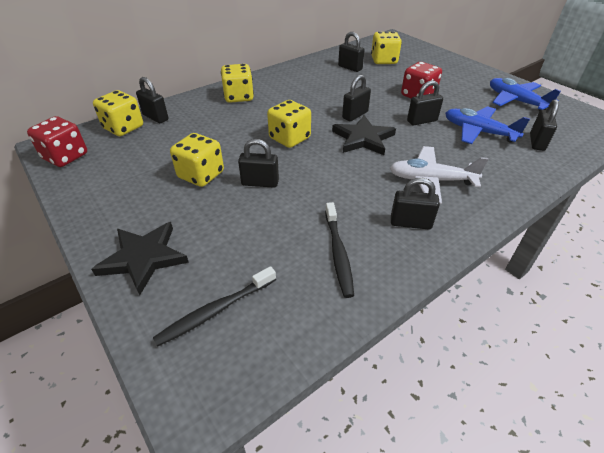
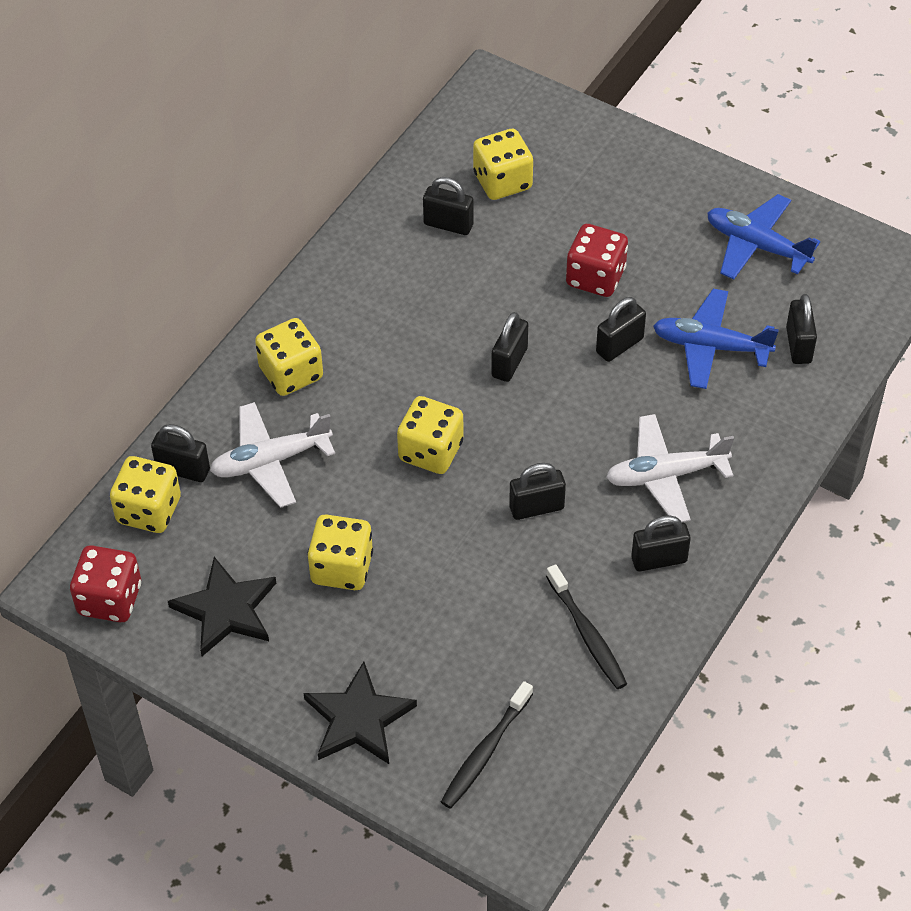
camera: 20 degrees left, 10 degrees up
(201, 124) = (271, 461): none -> white plane
(260, 183) = (434, 555): black padlock -> black padlock (536, 508)
(363, 138) = (542, 416): black star -> black star (226, 610)

